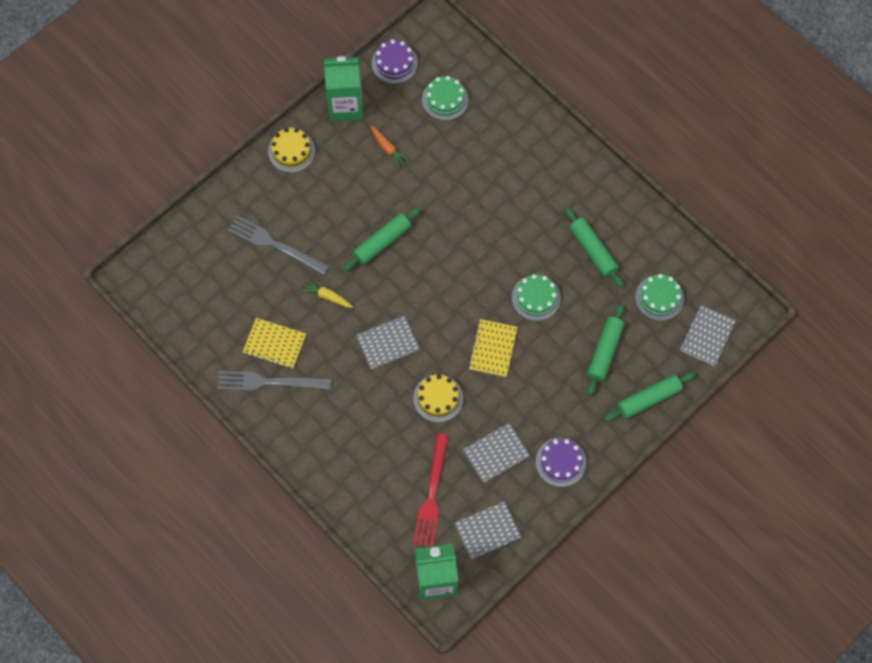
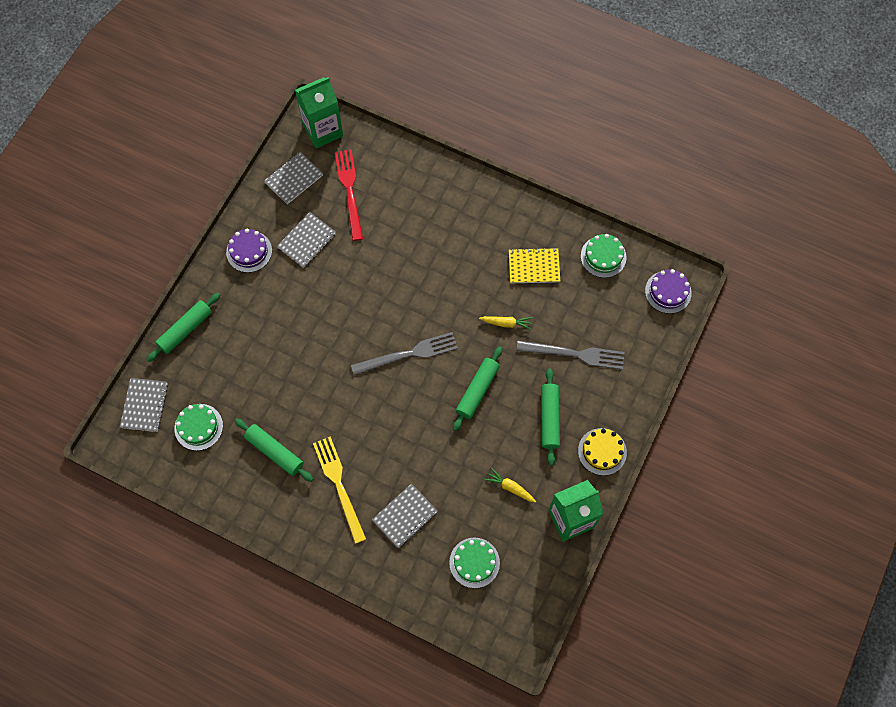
camera: 160 degrees right, 0 degrees up
(270, 382) = (523, 234): grey fork -> grey fork (408, 354)
(387, 343) = (435, 301): grey notebook -> grey notebook (405, 516)
(388, 148) = (510, 487): orange carrot -> yellow carrot
(394, 63) = (542, 586): purple cake -> purple cake (668, 292)
(438, 398) = (373, 269): yellow cake -> none
(493, 348) = (339, 327): yellow notebook -> none
(536, 298) = (315, 387): green cake -> green cake (603, 256)
(542, 201) = (339, 486): none -> yellow fork
(604, 352) = (236, 358): green rolling pin -> green rolling pin (549, 418)

